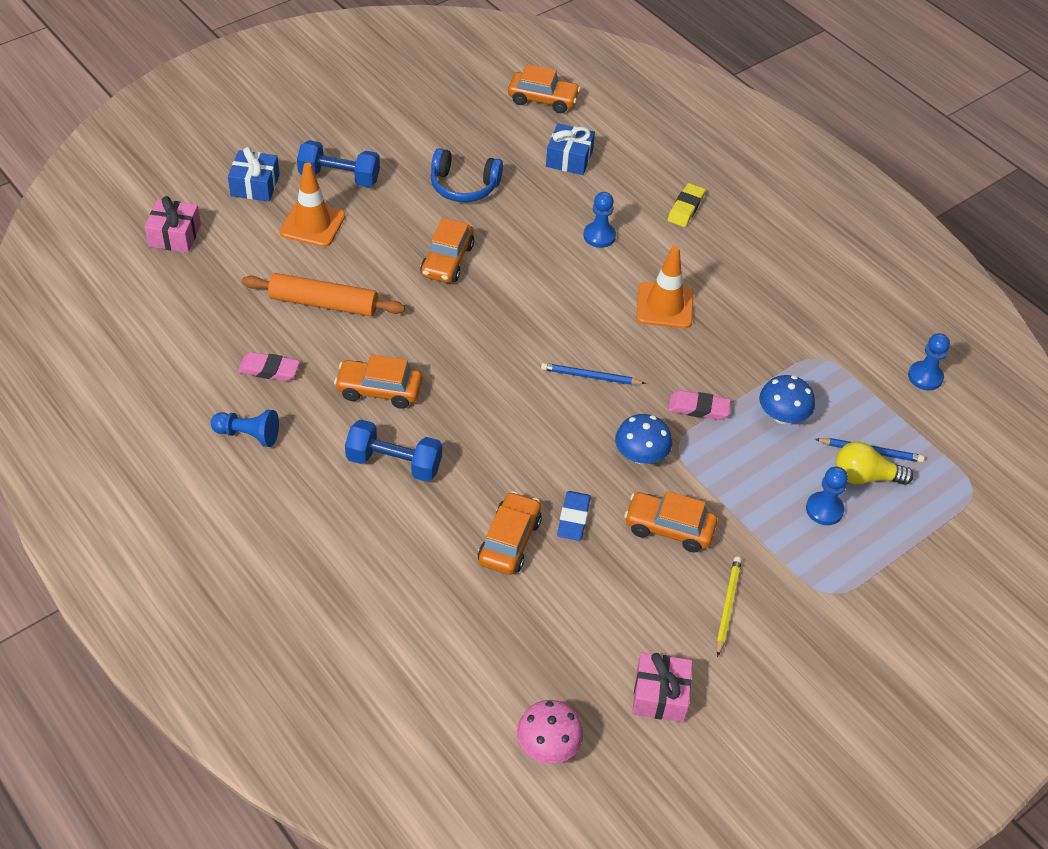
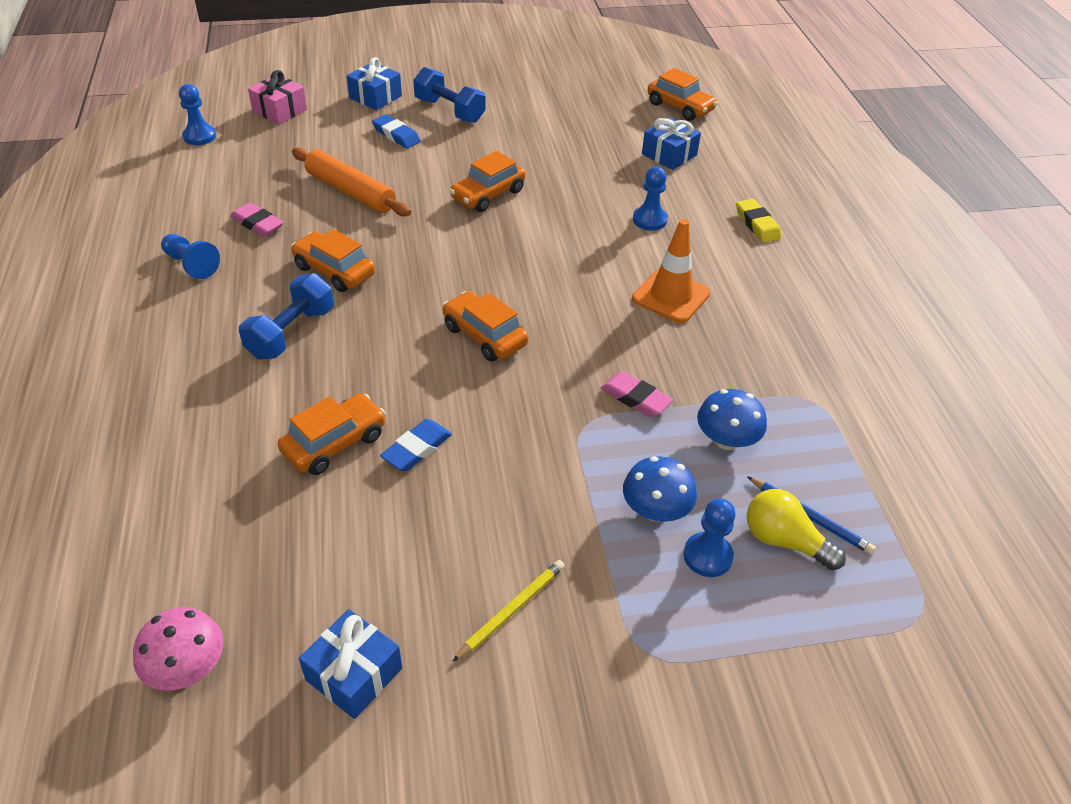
camera: 30 degrees right, 5 degrees down
(312, 224) = (396, 135): orange traffic cone -> blue eraser
(394, 463) = (291, 333): blue dumbbell -> blue dumbbell turned 75 degrees clockwise
(464, 186) = (552, 146): blue headphones -> none
(590, 377) = (543, 330): blue pencil -> none
(641, 455) = (537, 418): blue mushroom -> blue mushroom (656, 510)
(660, 695) = (354, 674): pink gift -> blue gift
(669, 528) = (510, 500): orange car -> orange car (484, 336)
(685, 208) = (757, 224): yellow eraser -> yellow eraser turned 75 degrees counterclockwise
(925, 377) = (934, 465): blue pawn -> blue pawn (199, 136)

